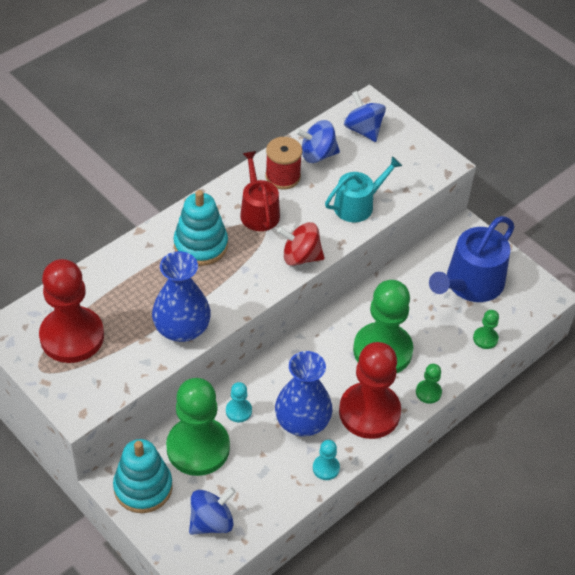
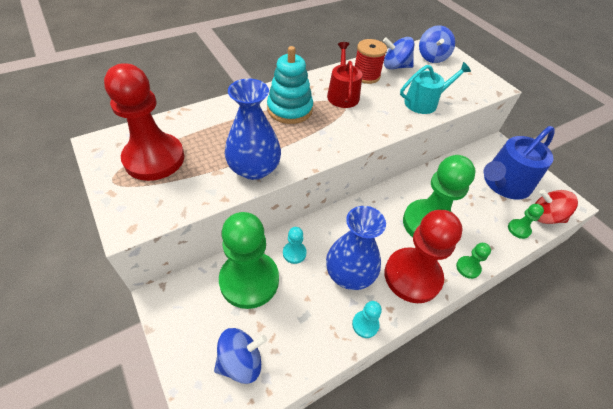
camera: 10 degrees right, 0 degrees up
(143, 487) = (187, 310): turquoise stacking toy -> none
(300, 257) = (372, 130): red spinning top -> red spinning top (545, 217)
(363, 129) = (432, 57): blue spinning top -> blue spinning top turned 150 degrees counterclockwise

